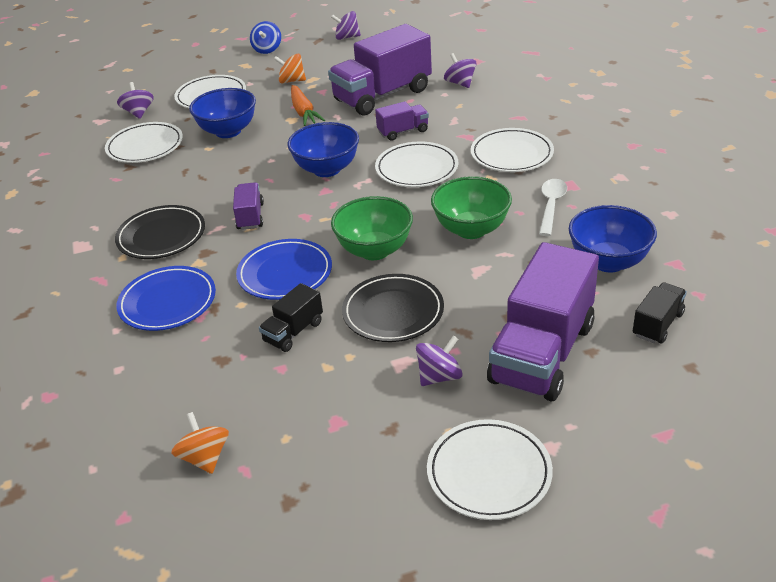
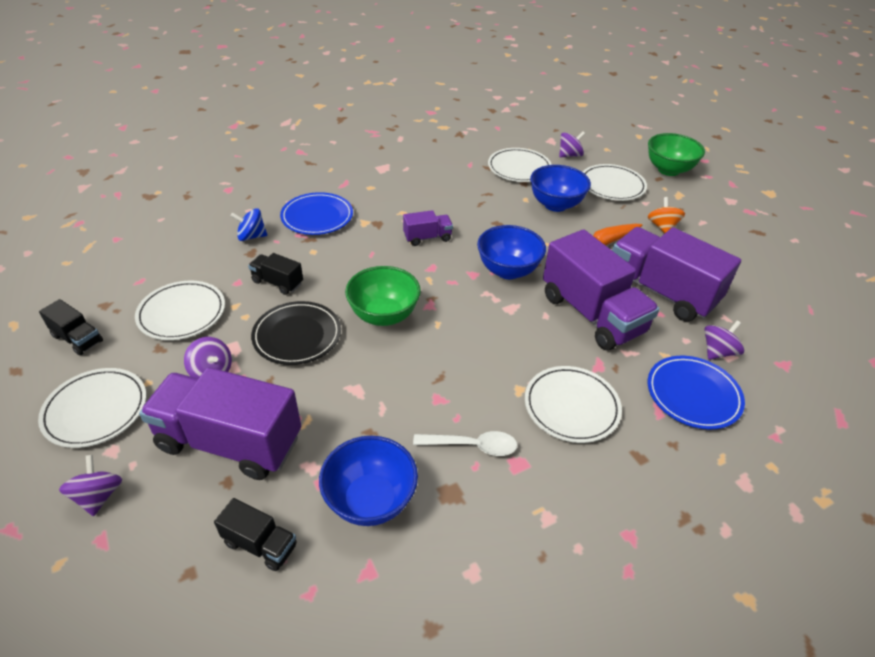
camera: 75 degrees right, 5 degrees up
(161, 236) = (397, 199): black plate -> none
(205, 457) = (156, 261): orange spinning top -> none
(267, 49) = (718, 203): blue spinning top -> blue spinning top (251, 236)
(285, 273) = (350, 268): blue plate -> blue plate (693, 395)
(347, 37) = (777, 251): purple spinning top -> purple spinning top (98, 496)
(355, 519) = (77, 339): none -> black truck
(403, 131) = (591, 314): purple truck -> purple truck, size x2.14
(416, 169) = (523, 331): white plate -> white plate (182, 313)
(471, 229) = (421, 380): green bowl -> green bowl (668, 170)

